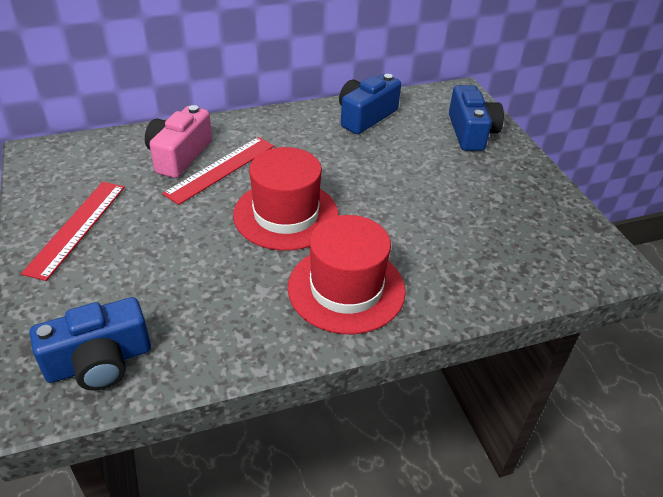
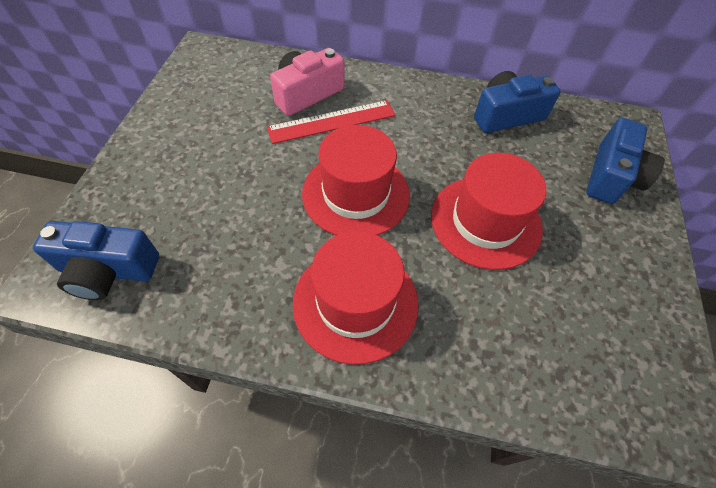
camera: 30 degrees right, 15 degrees up
(76, 228) = (181, 132): red ruler -> none
(404, 195) = (485, 221): none -> red hat

